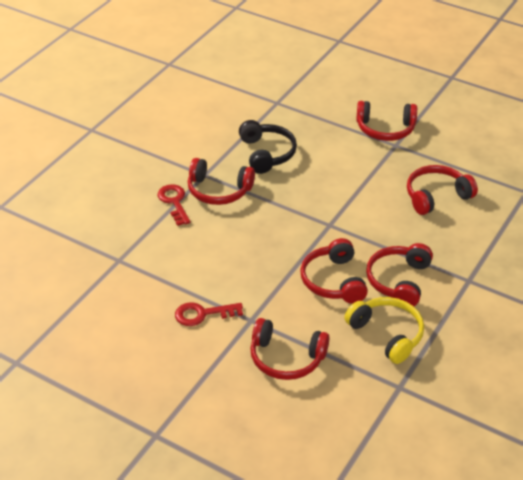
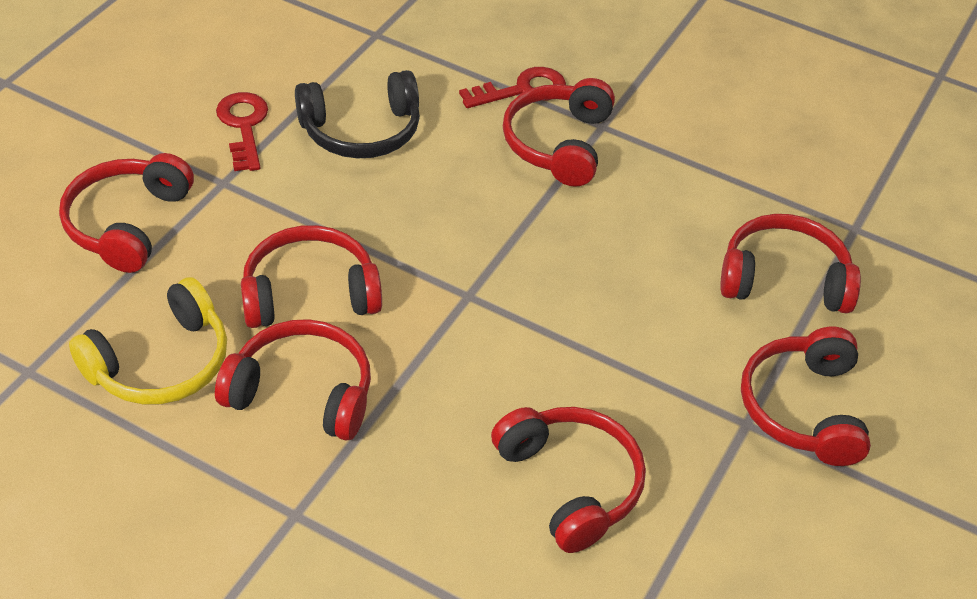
camera: 85 degrees right, 5 degrees up
(267, 153) = (679, 210): black headphones -> black headphones (361, 131)
(310, 126) = (784, 279): none -> red headphones

